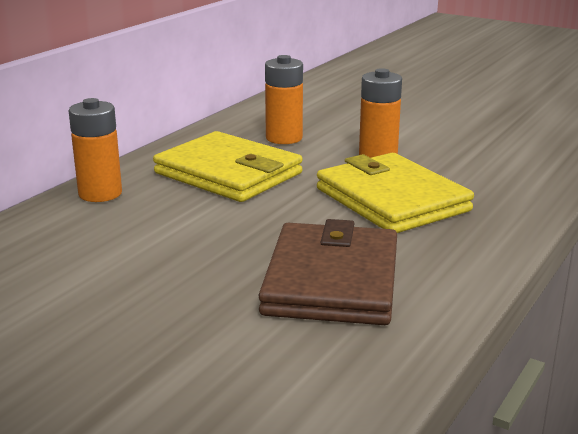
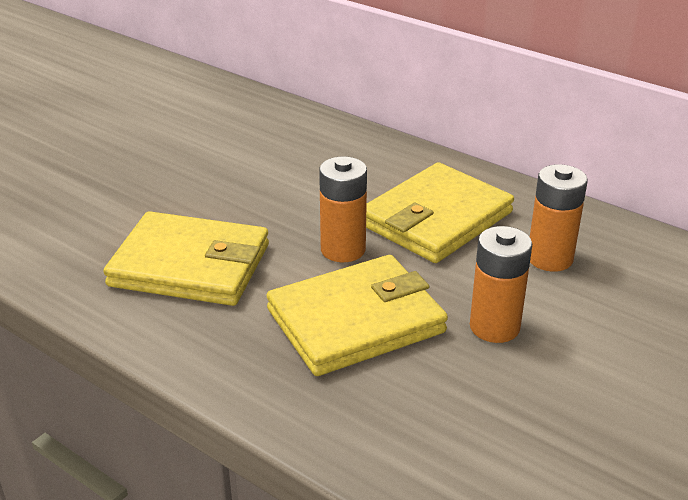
camera: 95 degrees right, 10 degrees up
(100, 194) = (389, 154): orange battery -> orange battery (343, 250)
(331, 281) = (190, 265): brown wallet -> yellow wallet

